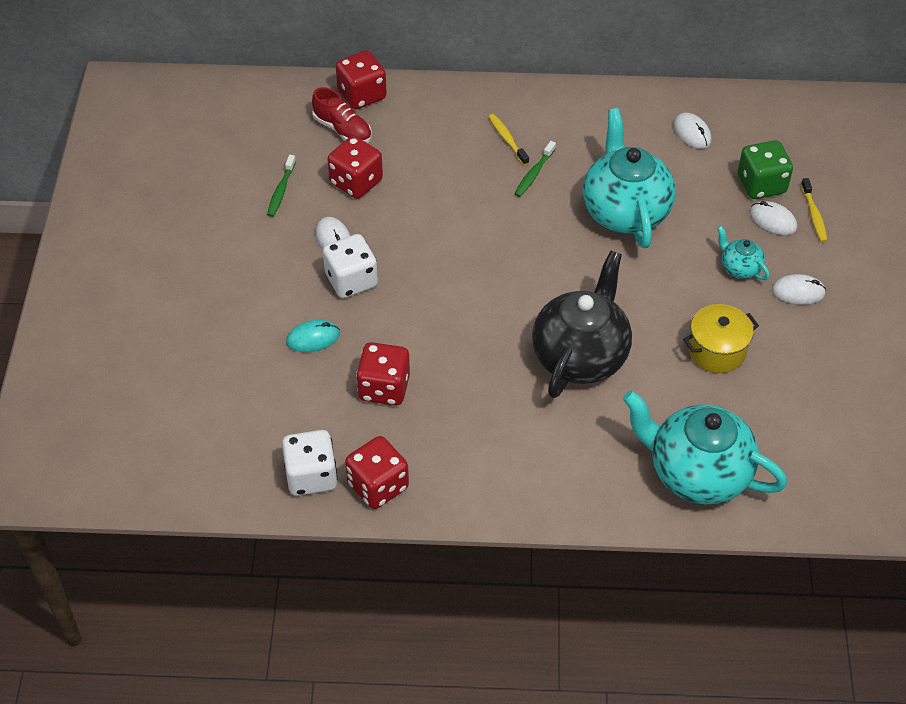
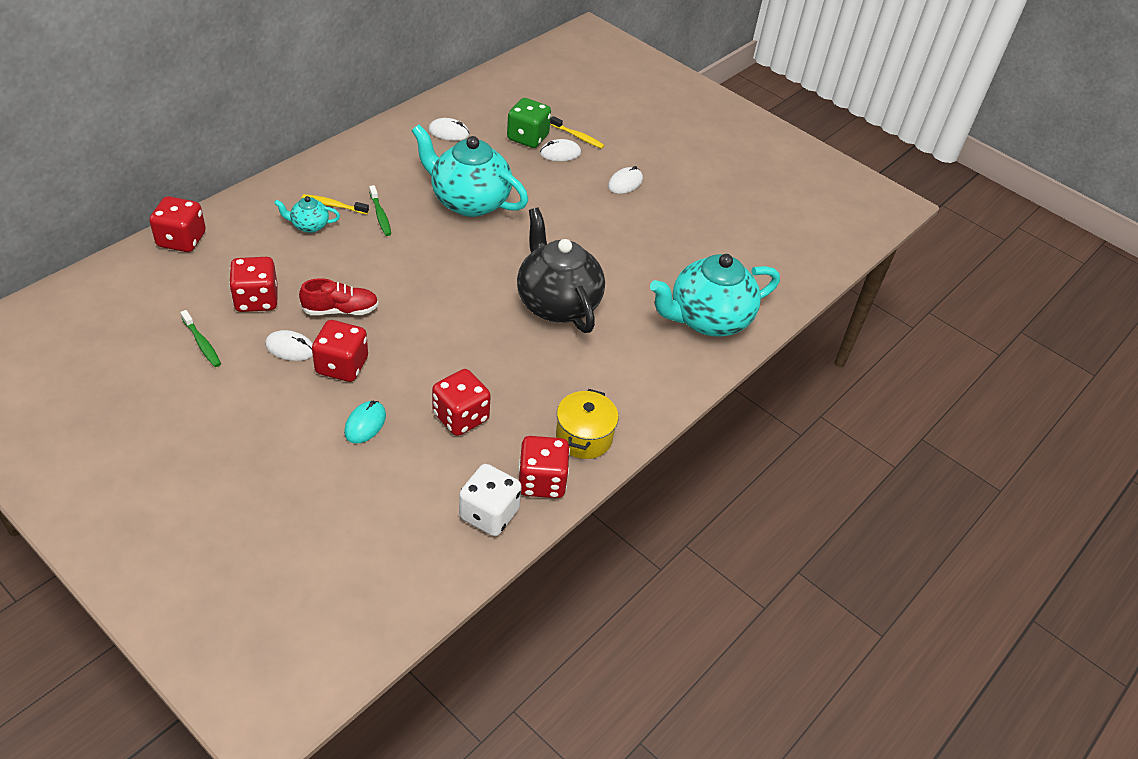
camera: 55 degrees left, 5 degrees down
(342, 129) = (197, 272): red shoe -> red shoe (340, 310)
(351, 280) = (342, 366): white dice -> red dice
(717, 351) = (627, 245): yellow pot -> yellow pot (584, 437)
(739, 268) = (577, 191): turquoise teapot -> turquoise teapot (309, 226)

